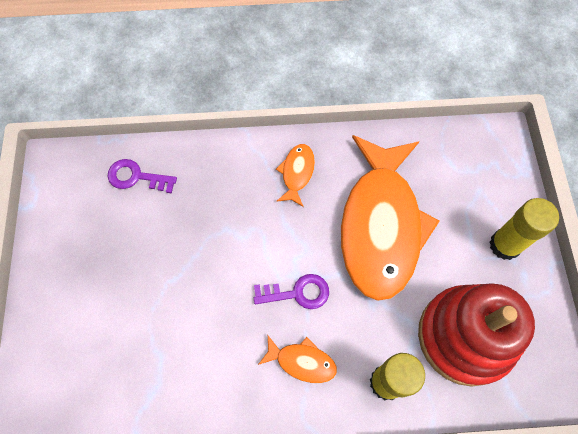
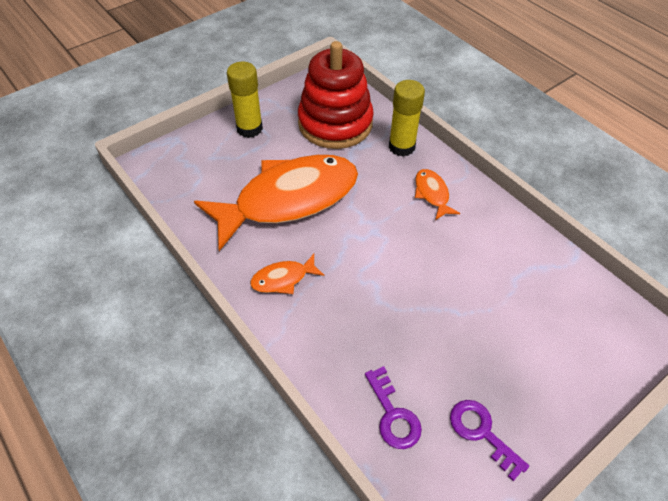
camera: 125 degrees left, 15 degrees down
(297, 293) = (387, 222): purple key -> purple key (481, 432)

